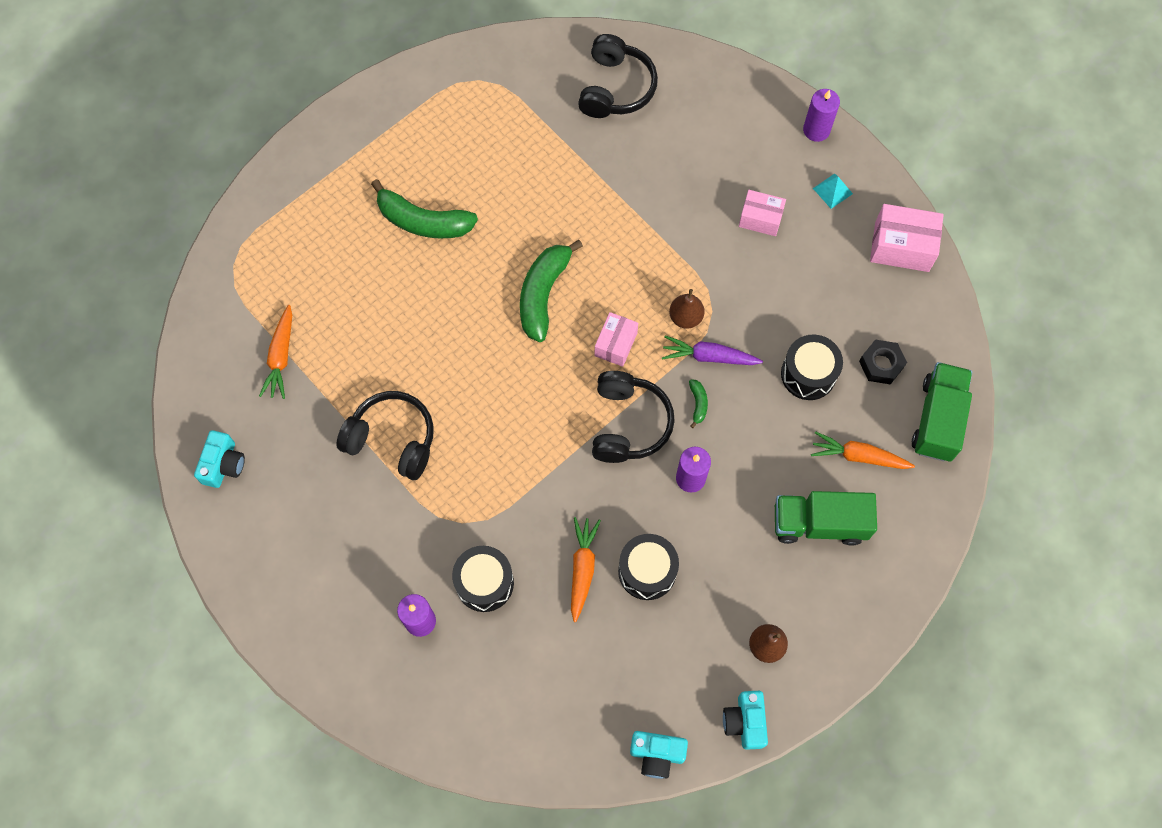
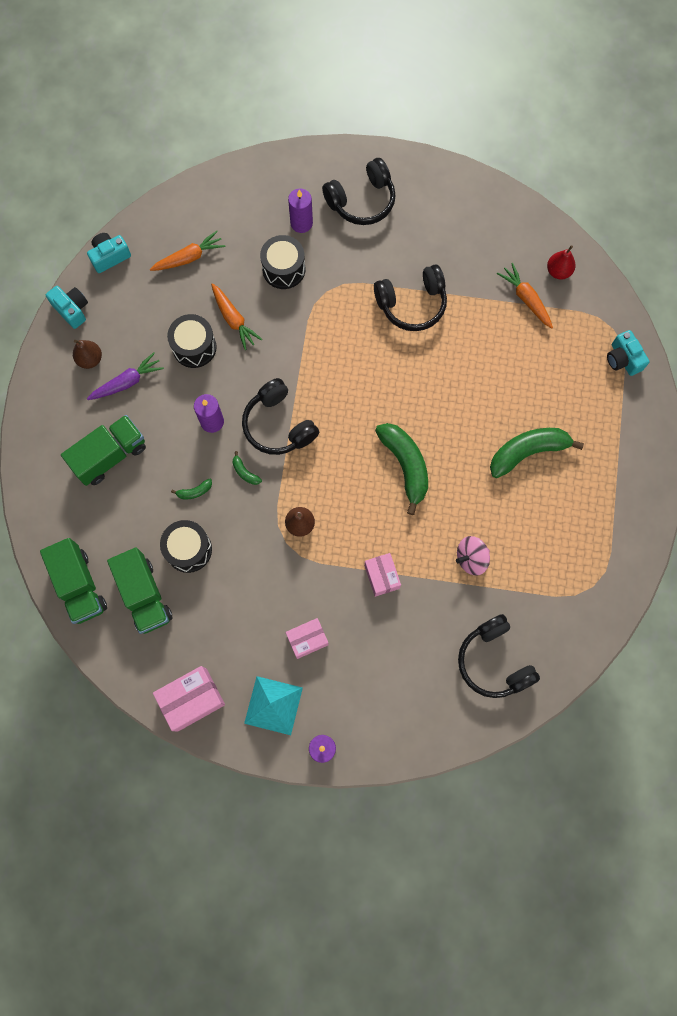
camera: 140 degrees right, 5 degrees up
(223, 358) = (558, 271): none -> red pear
(223, 464) = (494, 216): turquoise camera -> turquoise camera (623, 359)
(335, 594) = (362, 201): none -> black headphones
(559, 175) = (471, 558): none -> pink spinning top
(616, 344) = (330, 470): pink box -> pink box (381, 576)
(709, 356) = (263, 509): purple carrot -> purple carrot (127, 382)
(761, 423) = (194, 491): none -> green banana
(832, 191) = (273, 705): turquoise pyramid -> turquoise pyramid, size x1.83
(859, 456) = (115, 519): orange carrot -> orange carrot (189, 257)
(881, 364) = (144, 595): black nut -> green truck

